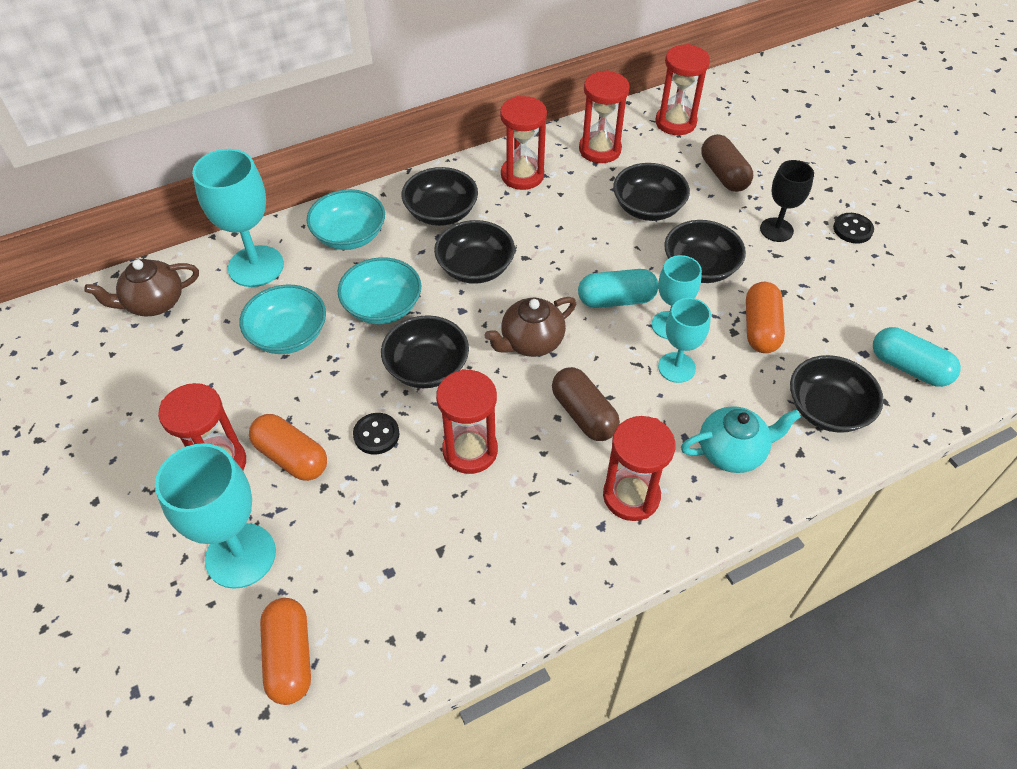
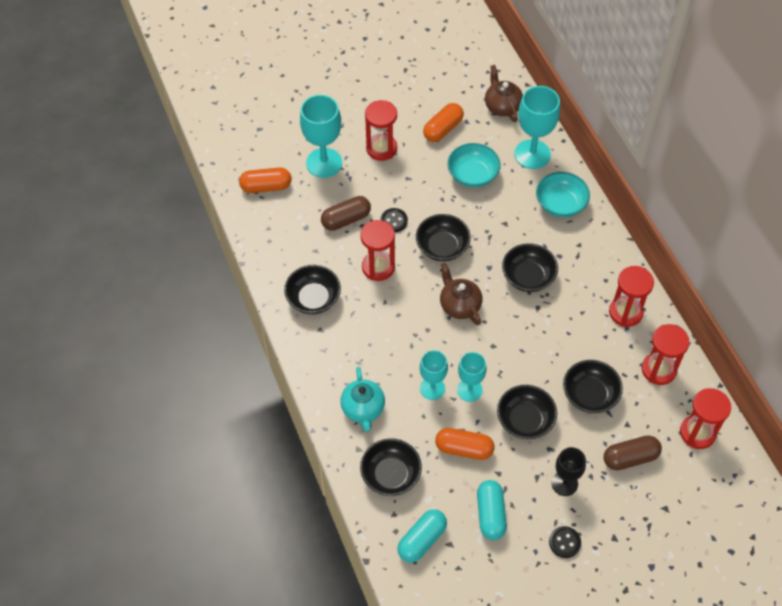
camera: 95 degrees right, 5 degrees up
(291, 457) = (382, 181): orange capsule -> orange capsule (443, 129)
(382, 306) = (494, 223): turquoise bowl -> none
(441, 212) = (584, 258): black bowl -> black bowl (313, 298)
(583, 414) = (399, 329): brown capsule -> brown capsule (346, 219)
(616, 299) = (495, 360): turquoise capsule -> turquoise capsule (490, 514)
(631, 496) = (338, 347): red hourglass -> none

